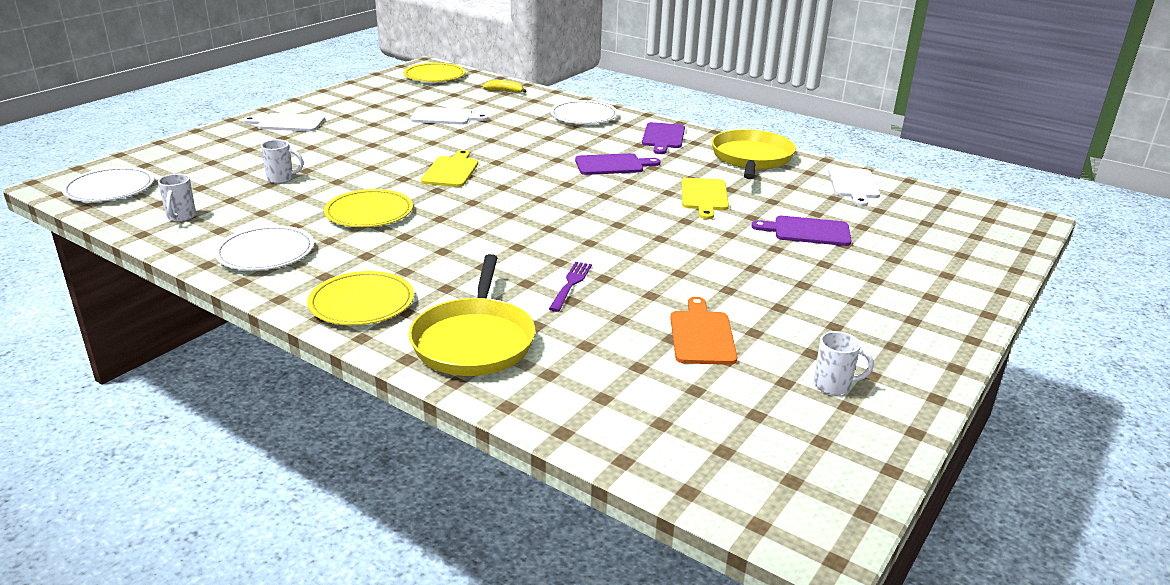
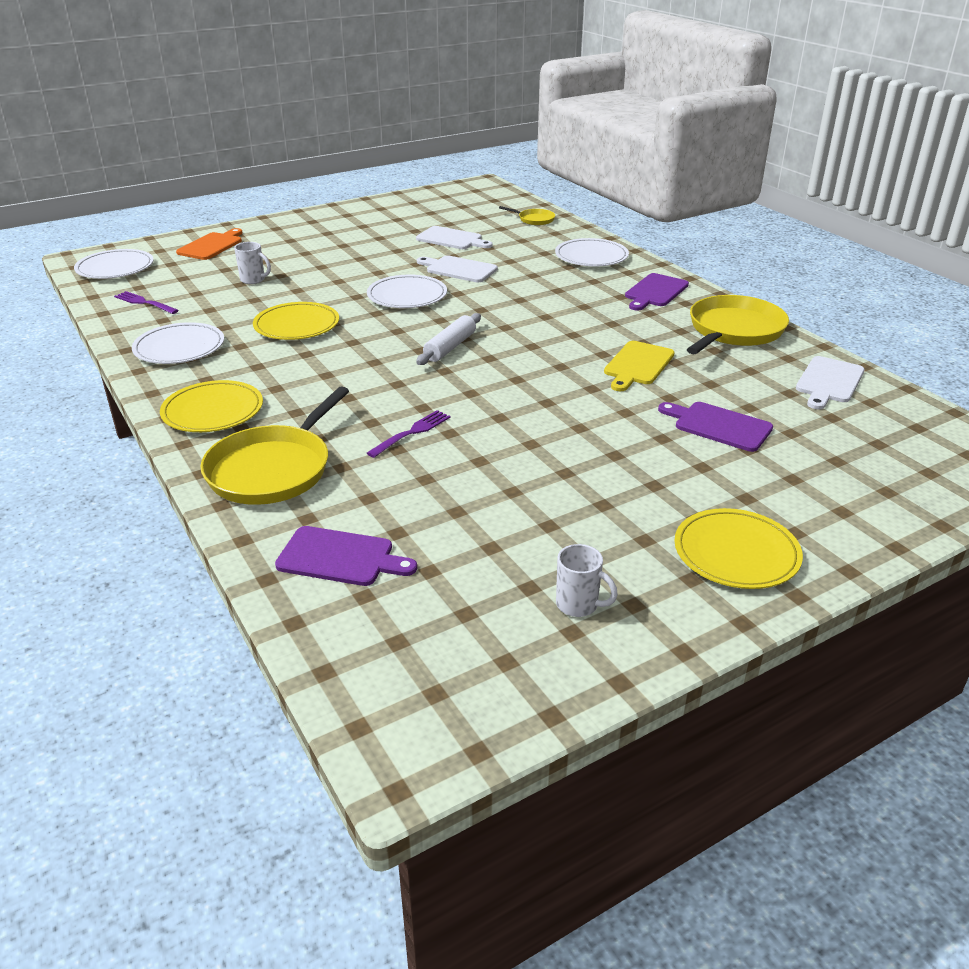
camera: 25 degrees right, 5 degrees up
(181, 217) = (144, 303): white mug -> purple fork
(288, 123) = (306, 227): white cutting board -> white cutting board (459, 269)
(434, 76) = (480, 195): yellow plate -> yellow plate (736, 553)
(451, 171) = (407, 296): yellow cutting board -> white plate
(504, 91) = (534, 219): yellow banana -> yellow pan
(534, 208) = (450, 347): none -> white rolling pin
(612, 165) = (571, 314): purple cutting board -> purple cutting board (340, 557)
(702, 335) = (491, 515): orange cutting board -> orange cutting board (212, 246)

